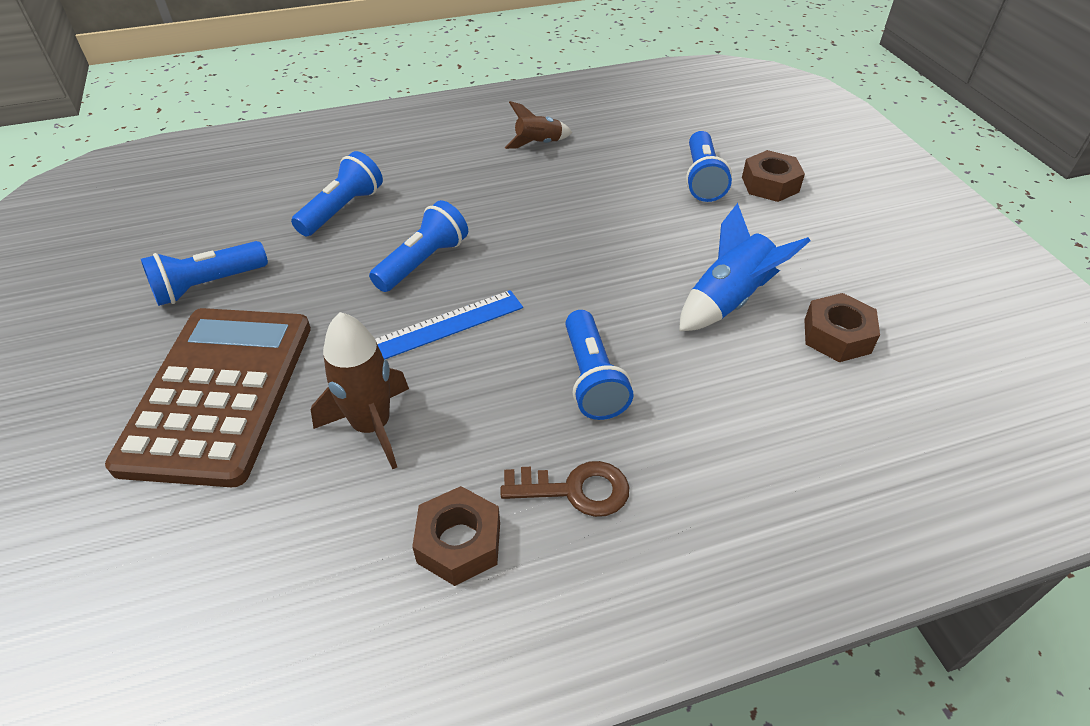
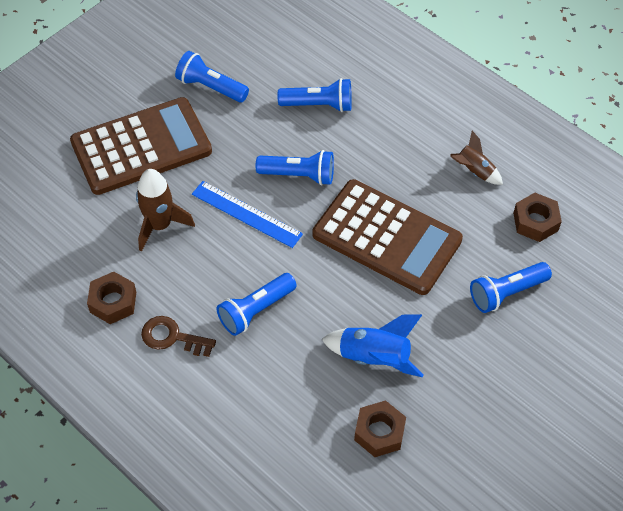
camera: 60 degrees right, 10 degrees up
(571, 229) = (386, 237): none -> brown calculator
(575, 489) = (172, 337): brown key -> brown key turned 135 degrees clockwise
(770, 184) = (533, 340): brown nut -> brown nut (535, 222)

